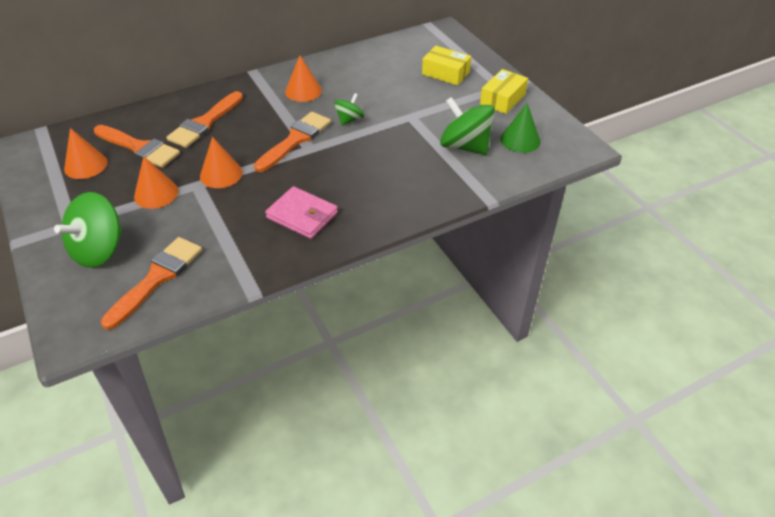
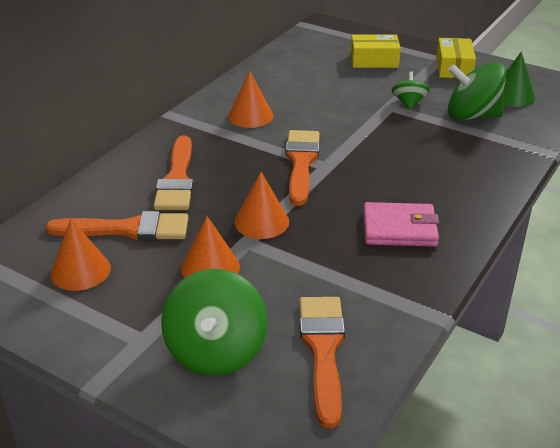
camera: 30 degrees left, 10 degrees down
(349, 120) = (333, 127): green spinning top -> green spinning top (409, 103)

